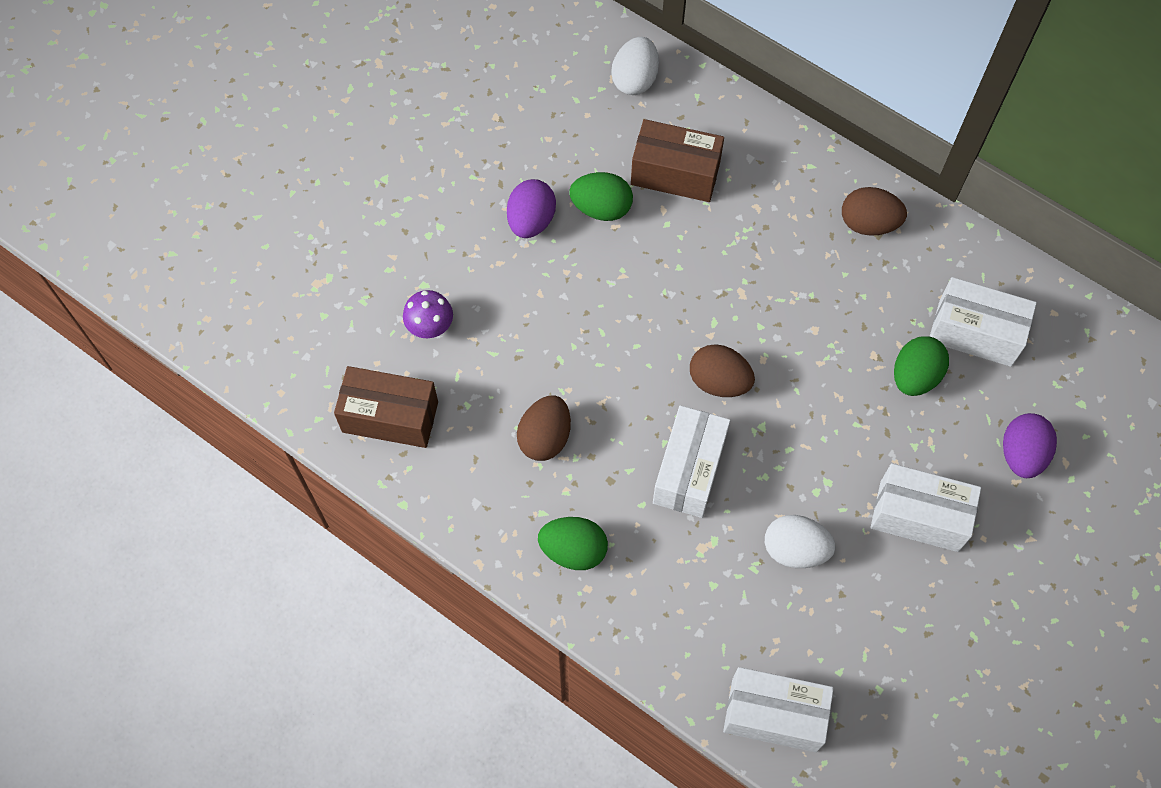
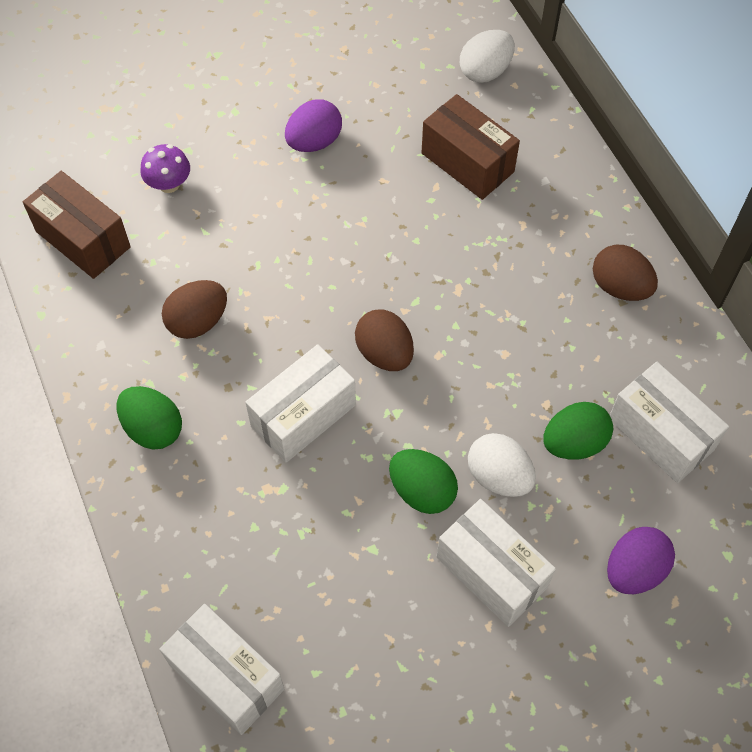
camera: 30 degrees right, 5 degrees down
(601, 208) = (382, 160): green egg -> green egg (422, 491)
(795, 549) = (351, 537): white egg -> white egg (499, 476)

